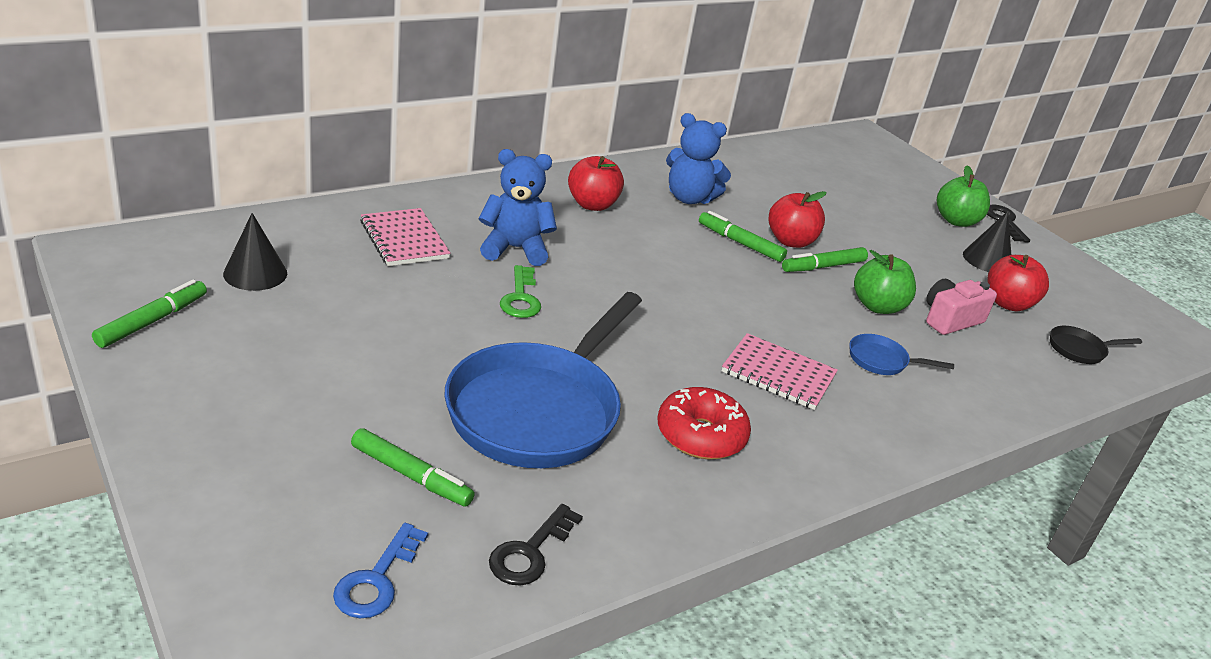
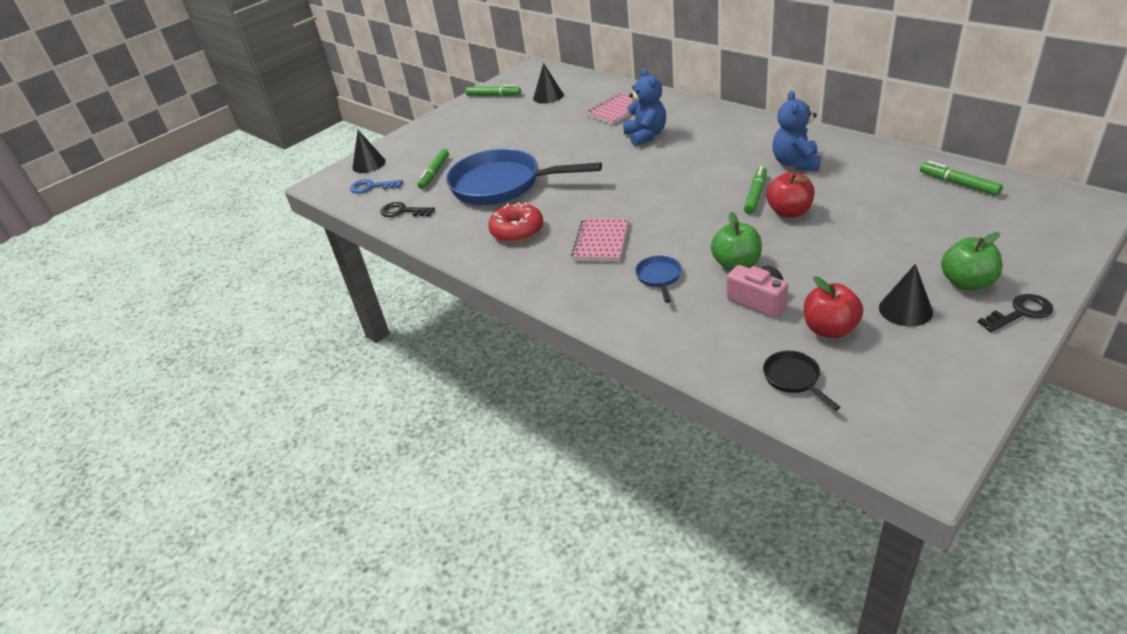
camera: 85 degrees right, 5 degrees up
(254, 564) = (369, 164): none -> black cone
(520, 298) = (596, 152): green key -> none
(592, 205) = (732, 139): red apple -> none
(823, 266) = (767, 232): green marker -> green marker (958, 184)

